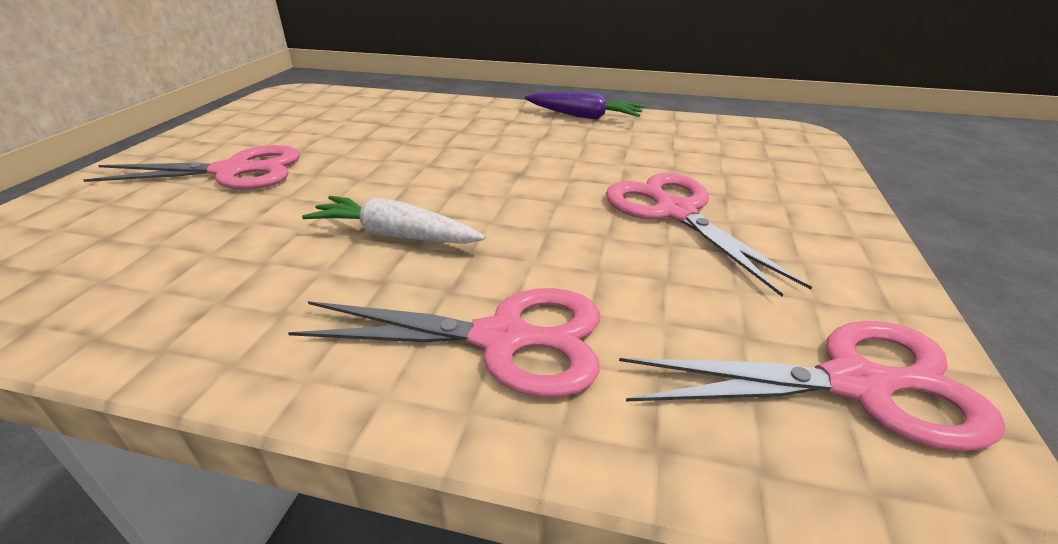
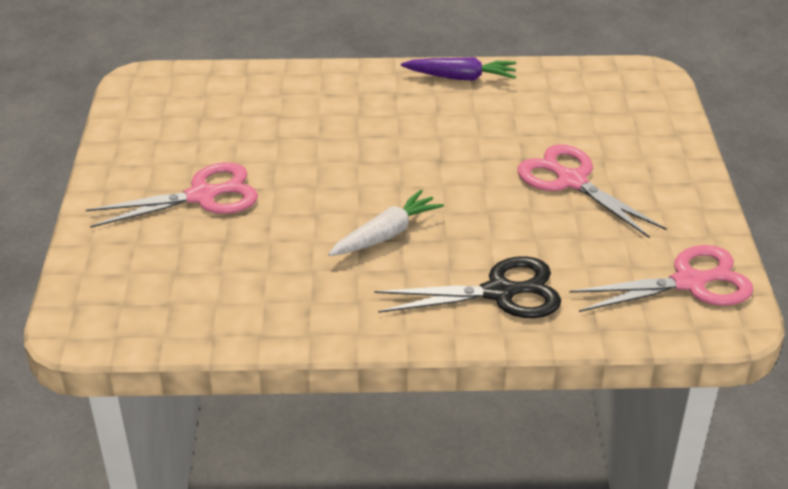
camera: 15 degrees left, 5 degrees up
(395, 235) = (386, 234): white carrot -> white carrot turned 135 degrees clockwise
(503, 339) = (500, 292): pink scissors -> black scissors

